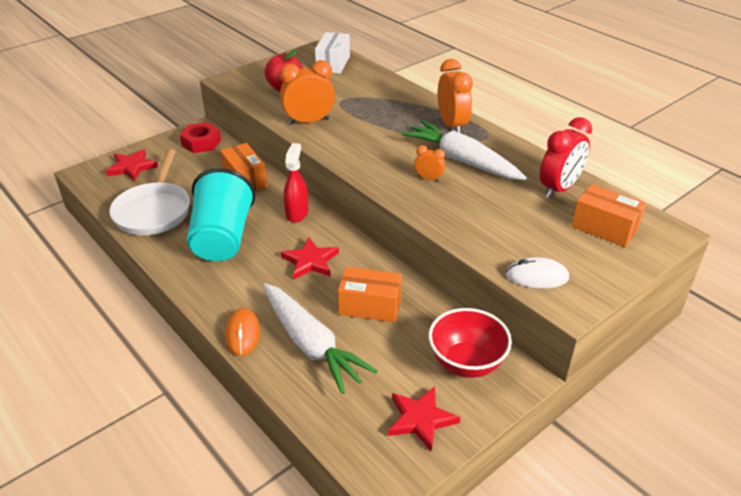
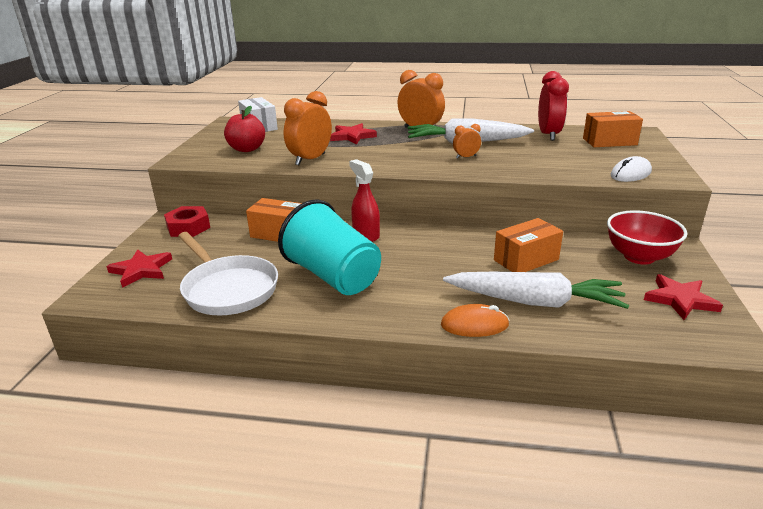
camera: 40 degrees left, 10 degrees down
(242, 334) = (474, 325): orange mouse -> orange mouse turned 45 degrees counterclockwise
(310, 261) = (434, 256): red star -> red star (352, 136)

